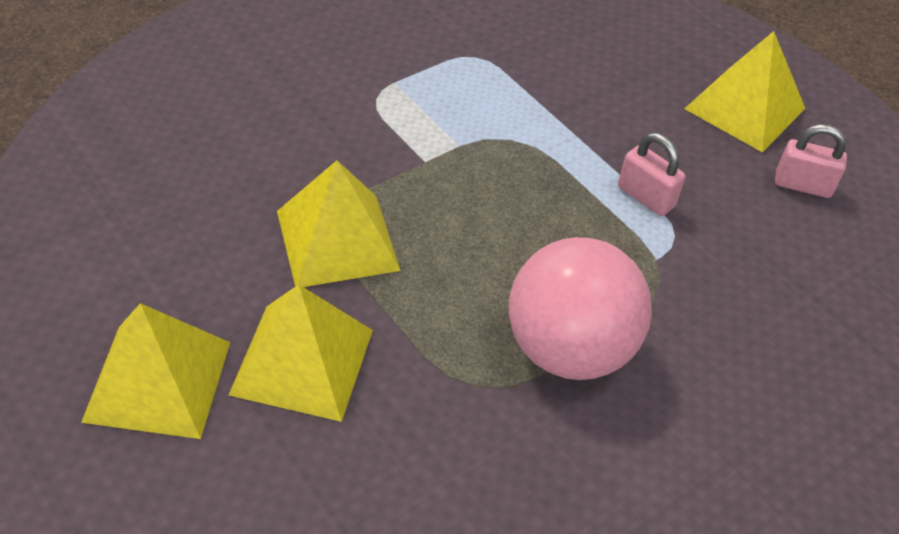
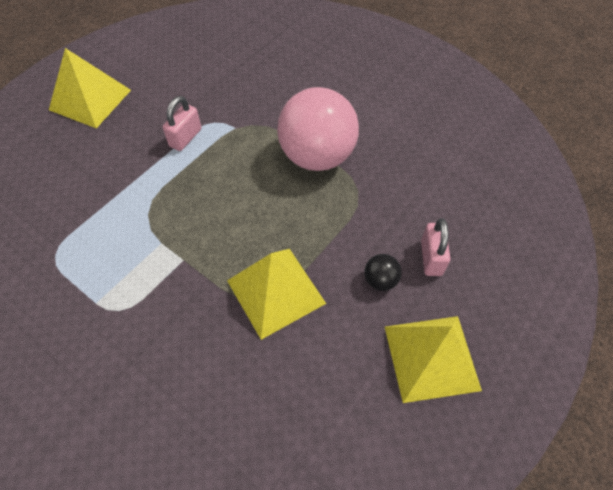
camera: 100 degrees left, 10 degrees up
(302, 361) = (380, 280): yellow pyramid -> black ball
(802, 185) = (156, 72): pink padlock -> pink padlock (431, 258)

